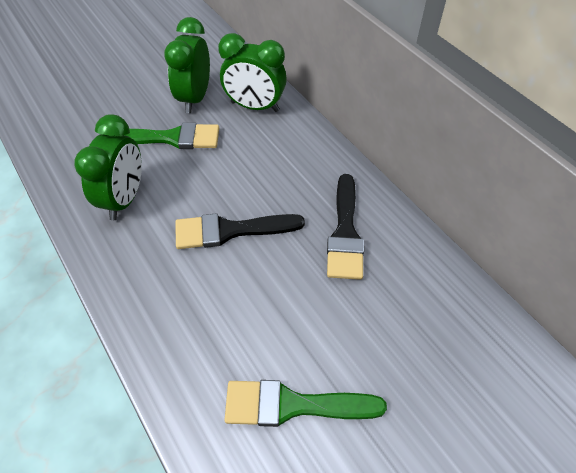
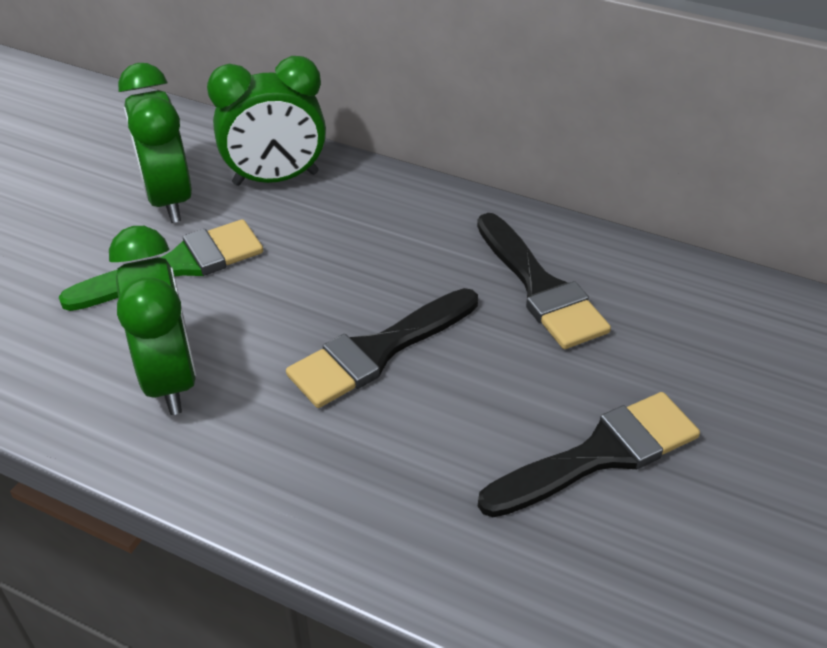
camera: 30 degrees left, 10 degrees down
(293, 405) = (650, 524): green brush -> none
(298, 350) = (600, 454): none -> black brush

